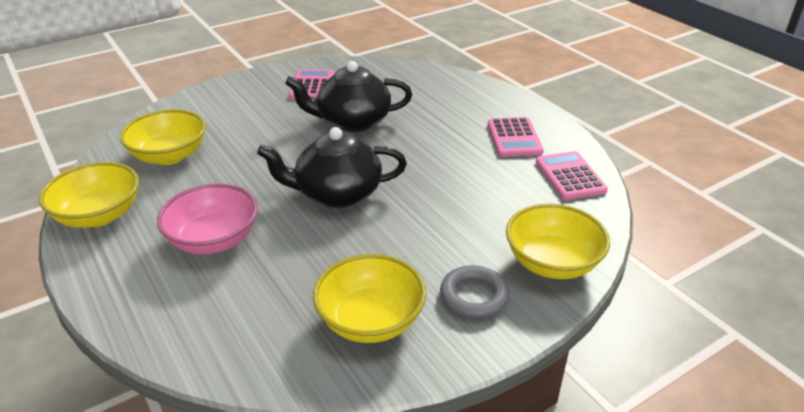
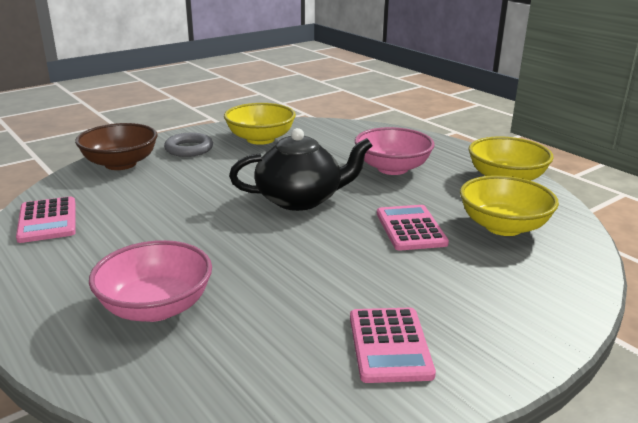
camera: 175 degrees right, 10 degrees down
(352, 121) = (301, 277): black teapot -> none
(446, 107) = (156, 307): none -> pink bowl
(514, 138) = (80, 261): pink calculator -> pink calculator (410, 228)
(552, 263) = (120, 164): yellow bowl -> brown bowl

